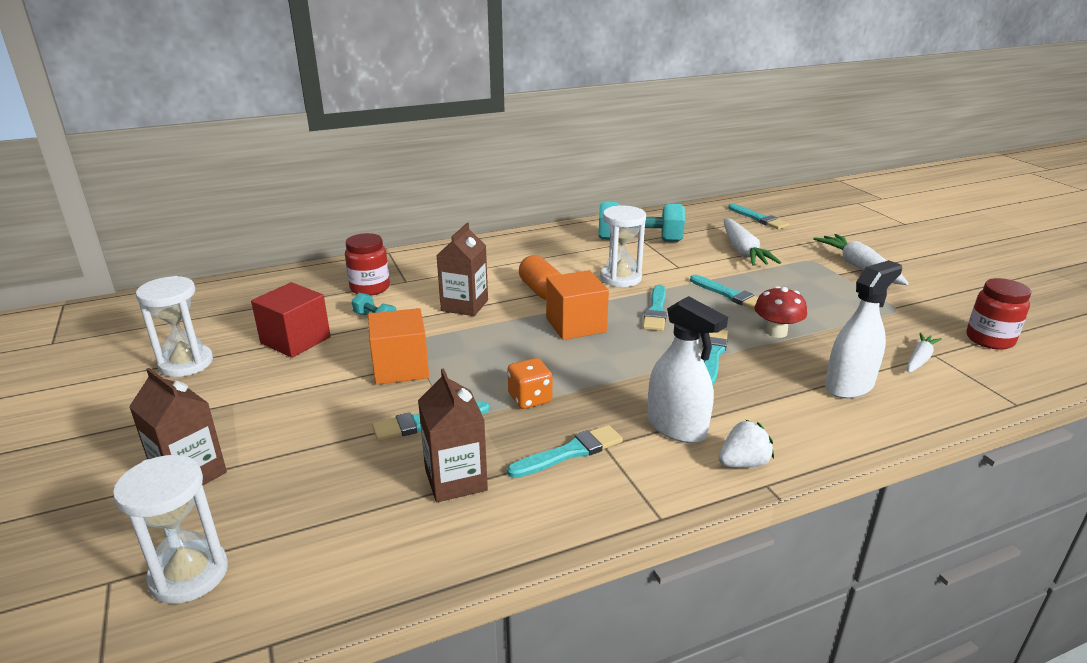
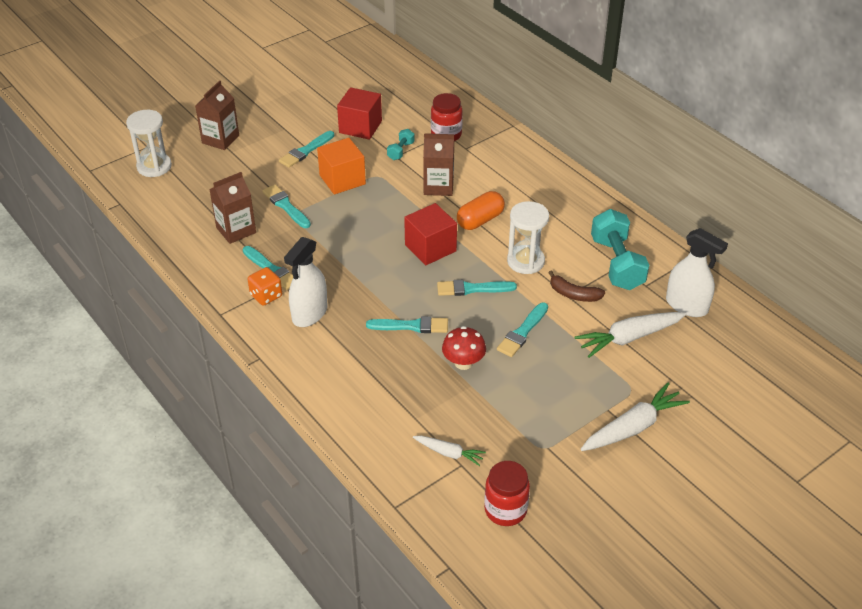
camera: 75 degrees right, 15 degrees up
(186, 363) = (319, 96): white hourglass -> none
(530, 398) = (324, 243): orange dice -> orange dice (266, 295)
(576, 325) = (430, 248): orange cube -> red cube
(678, 264) = (574, 294): none -> brown banana
(743, 463) = (278, 347): white strawberry -> none
(758, 218) = (732, 348): turquoise brush -> turquoise brush (305, 151)
(849, 386) = (390, 404): white spray bottle -> white spray bottle (686, 306)

